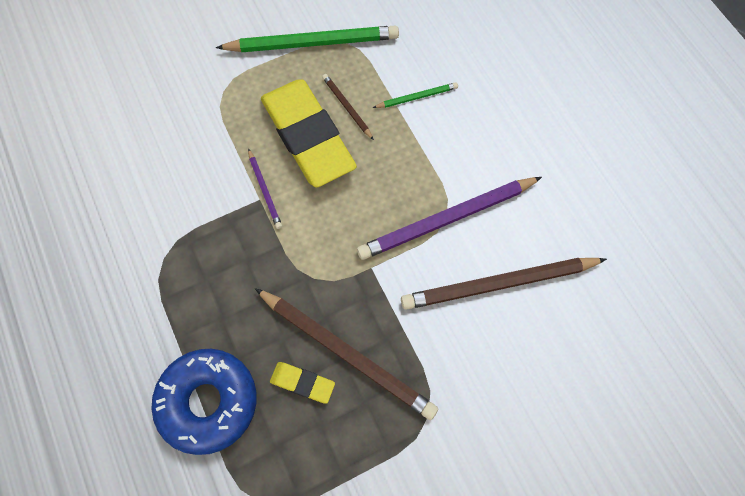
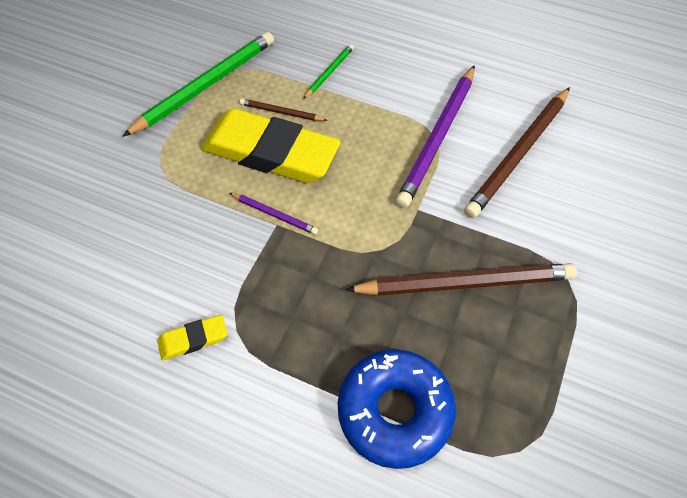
camera: 40 degrees left, 10 degrees down
(302, 383) = (454, 331): yellow eraser -> yellow eraser (193, 339)

